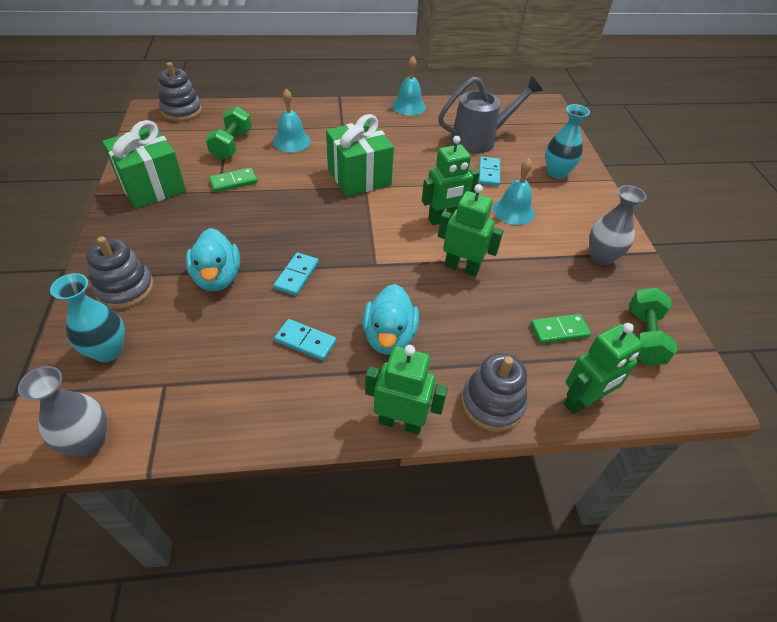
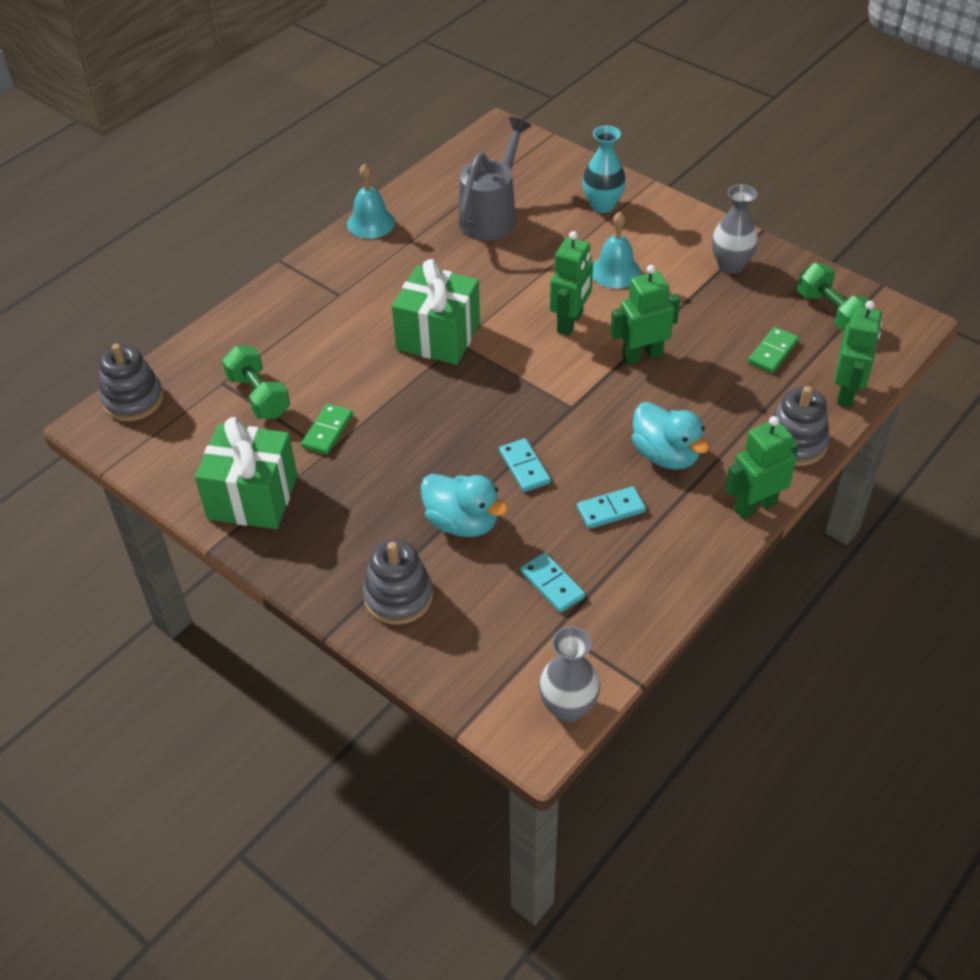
camera: 40 degrees left, 0 degrees up
(108, 351) = (472, 647): turquoise vase -> none
(291, 141) = (314, 347): turquoise bell -> none
(489, 173) = (547, 247): turquoise domino -> turquoise domino (552, 584)

